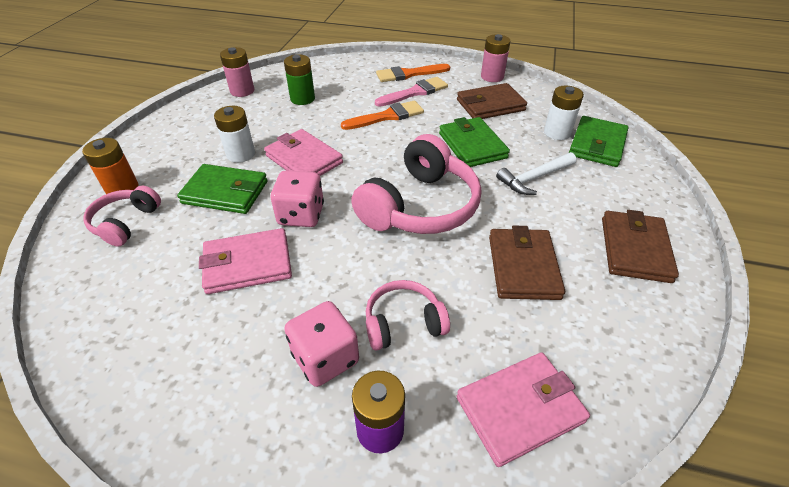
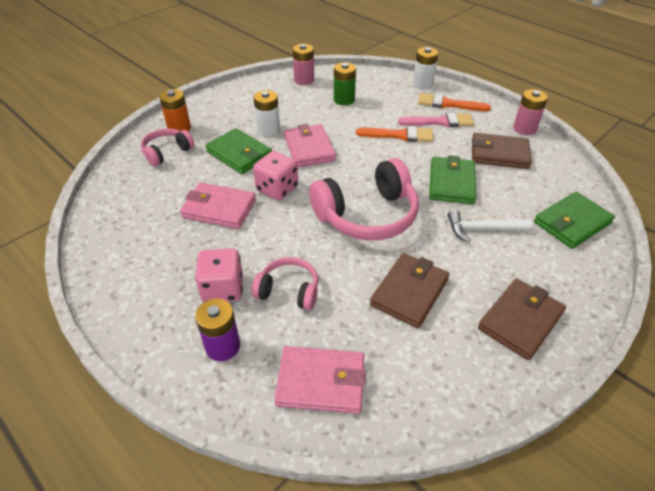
camera: 30 degrees right, 0 degrees up
(557, 132) = (541, 199): white battery -> white battery (422, 83)

